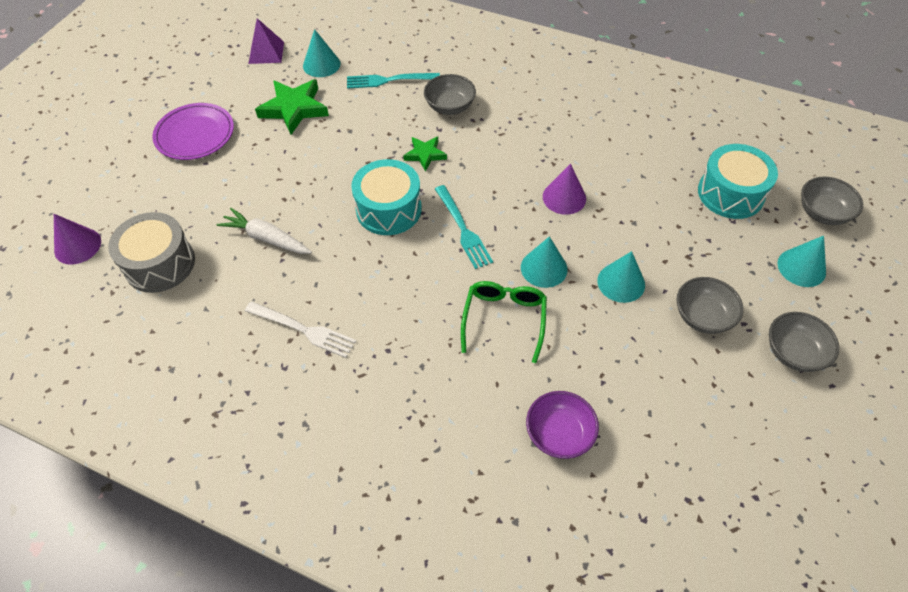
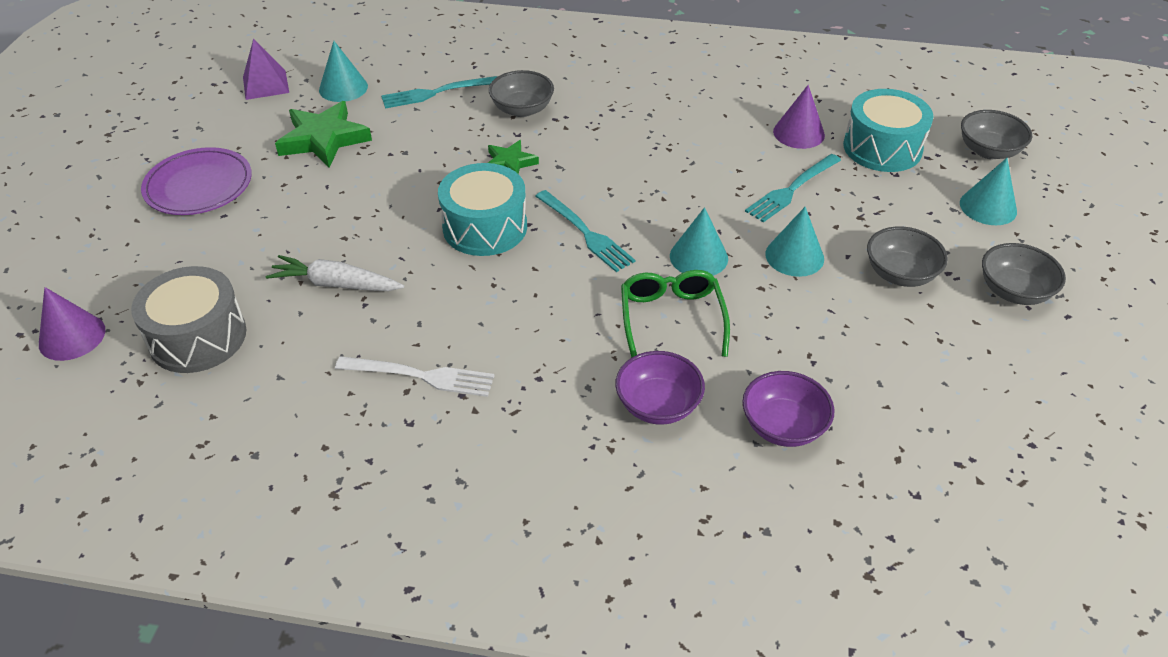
camera: 15 degrees left, 10 degrees down
(469, 393) = (658, 405): none -> purple bowl
(564, 197) = (695, 181): purple cone -> purple cone (798, 133)
(640, 220) = (791, 190): none -> turquoise fork

